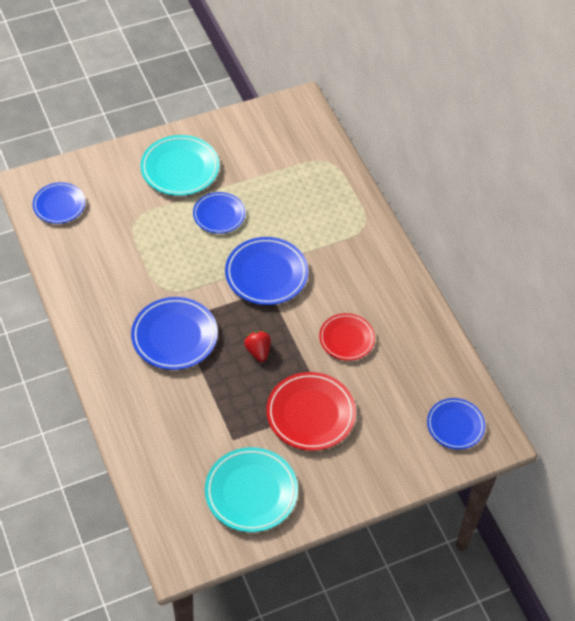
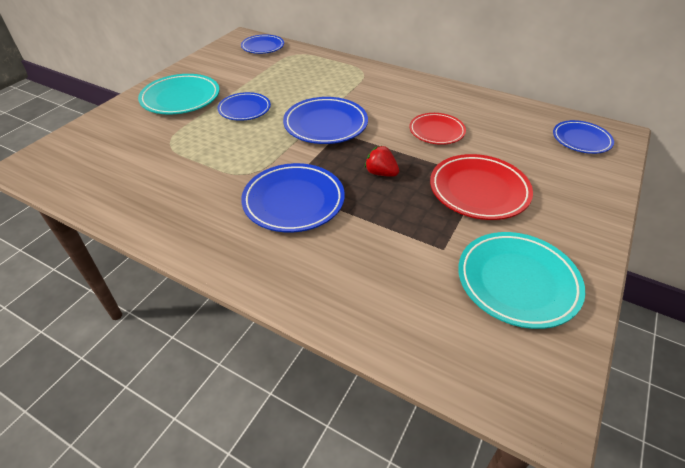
camera: 35 degrees left, 10 degrees down
(59, 205) = (77, 165): blue plate -> blue plate (263, 47)

